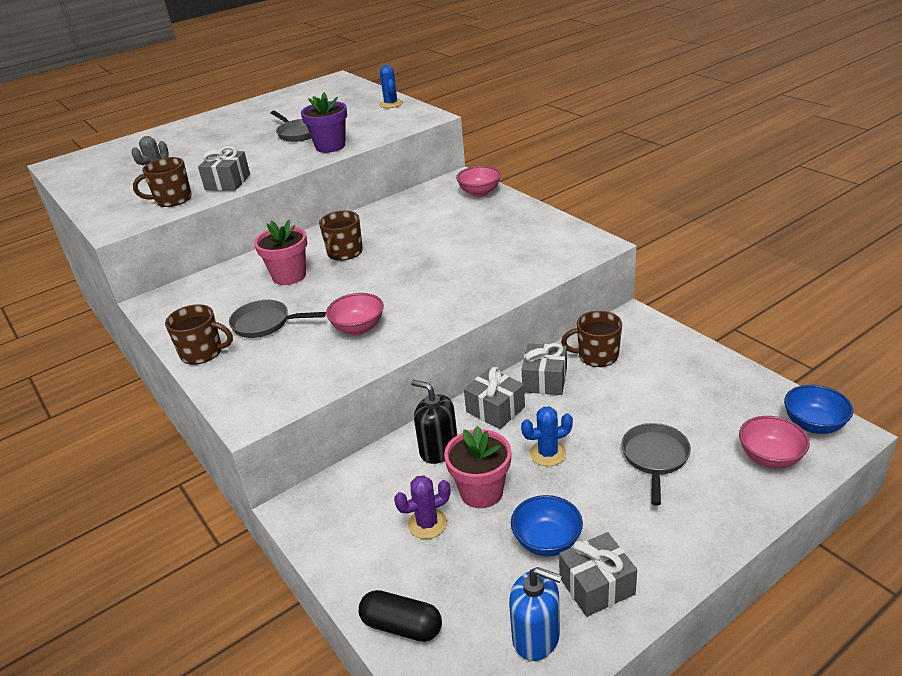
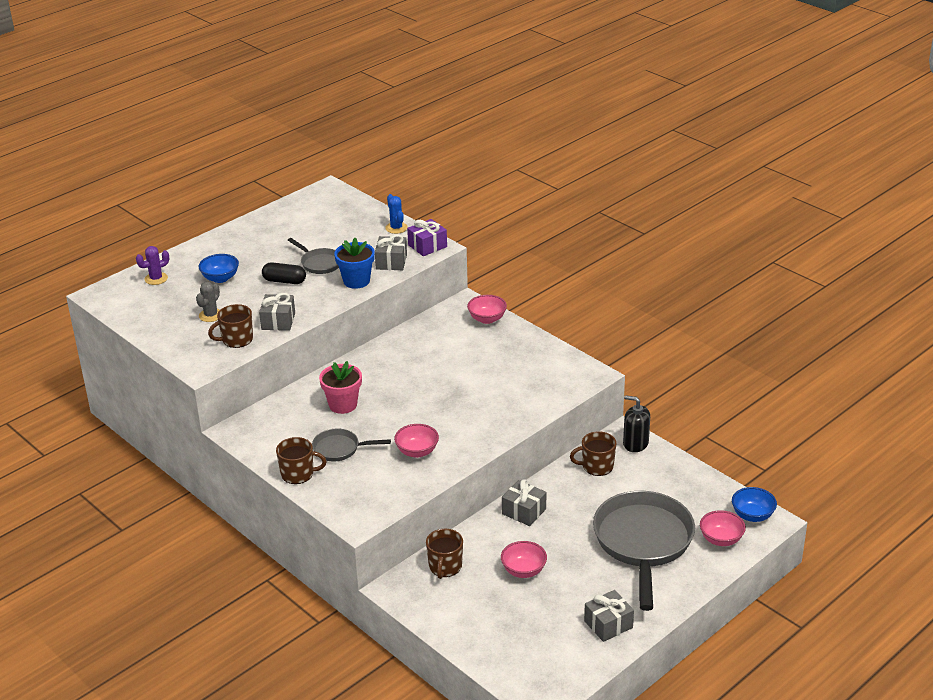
camera: 10 degrees left, 0 degrees up
(330, 146) = (356, 281): purple flower pot -> blue flower pot
(344, 252) = (383, 382): brown mug -> brown mug (445, 567)
(402, 626) = (486, 654): black capsule -> black capsule (284, 281)
(418, 116) = (427, 246): none -> purple gift
(427, 524) = (489, 593): purple cactus -> purple cactus (156, 279)
(438, 449) = (487, 543): black soap dispenser -> black soap dispenser (635, 443)
(481, 492) = (523, 570): pink flower pot -> pink bowl
(536, 637) = (573, 654): blue soap dispenser -> none
(545, 380) = (558, 487): grey gift -> grey gift (391, 262)
(547, 541) = (573, 600): blue bowl -> blue bowl (220, 278)
(548, 453) = (567, 542): blue cactus -> none
(655, 458) = (643, 543): grey pan -> grey pan, size x2.13

